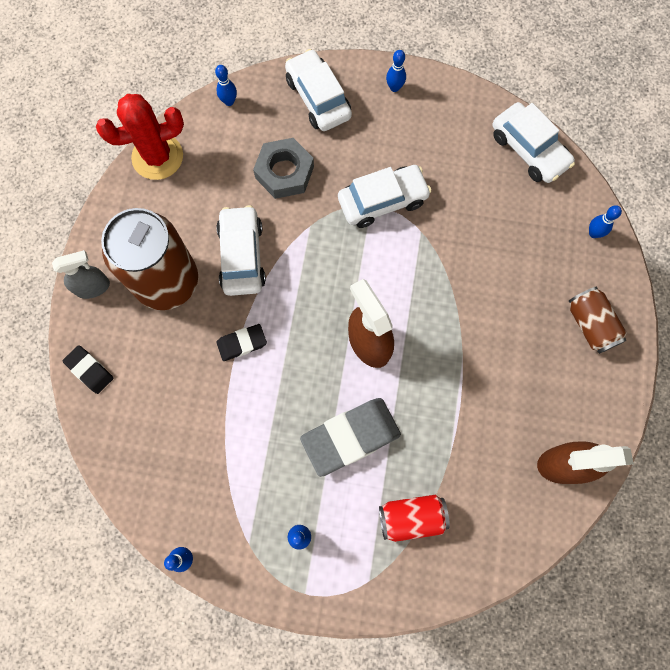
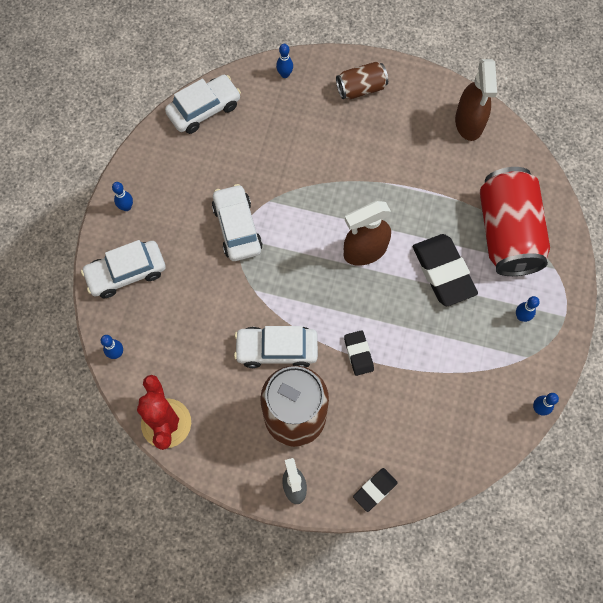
camera: 85 degrees left, 5 degrees down
(284, 172) = (198, 307): grey nut -> none
(350, 437) = (443, 272): grey eraser -> black eraser
(411, 517) = (507, 233): red can -> red can, size x1.92

